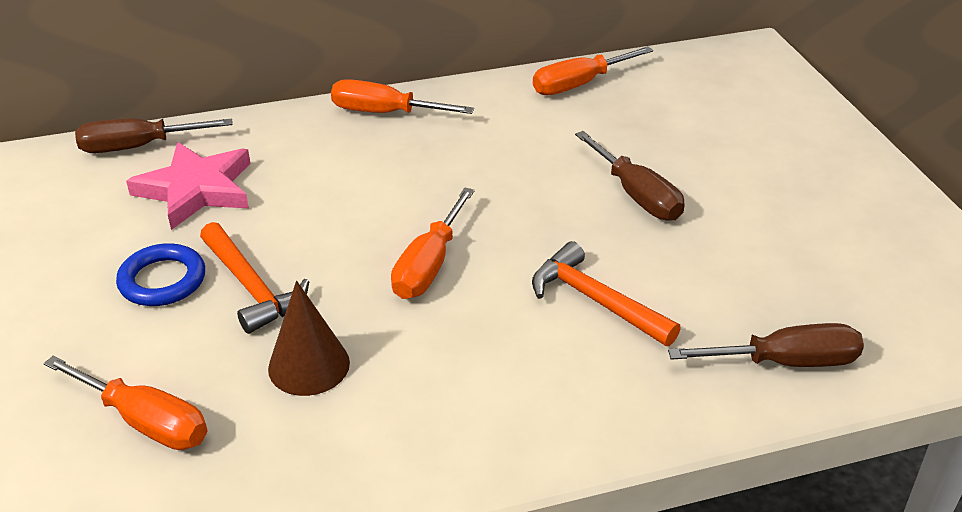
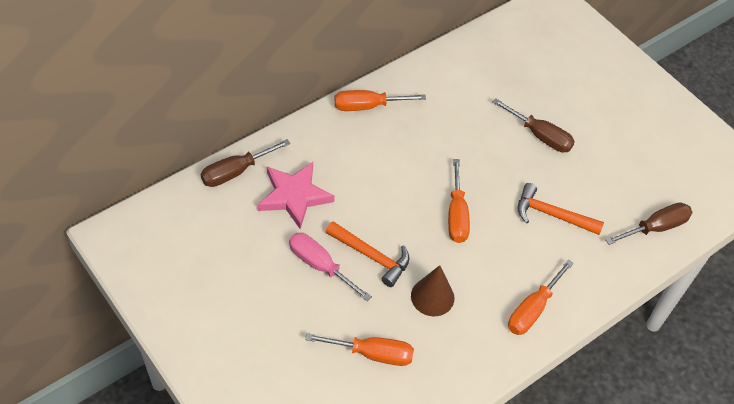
camera: 25 degrees left, 15 degrees up
(162, 280) = (320, 265): blue ring -> pink screwdriver
(579, 84) = (468, 54): orange screwdriver -> orange screwdriver (532, 309)

